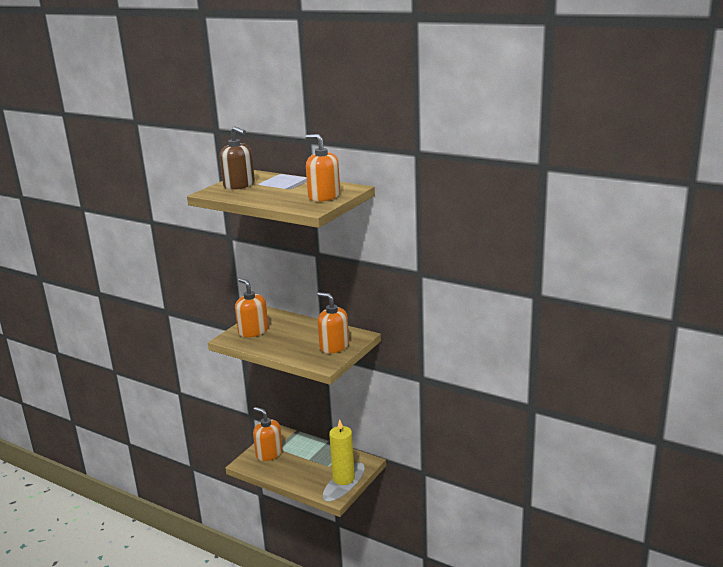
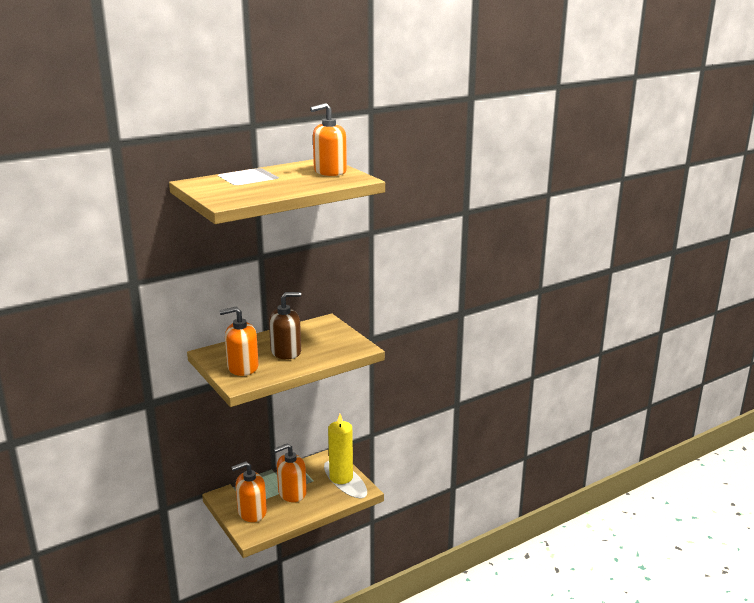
camera: 65 degrees left, 0 degrees up
(239, 185) = (225, 190): brown soap dispenser -> brown soap dispenser (286, 352)
(334, 346) = (331, 336): orange soap dispenser -> orange soap dispenser (292, 493)

